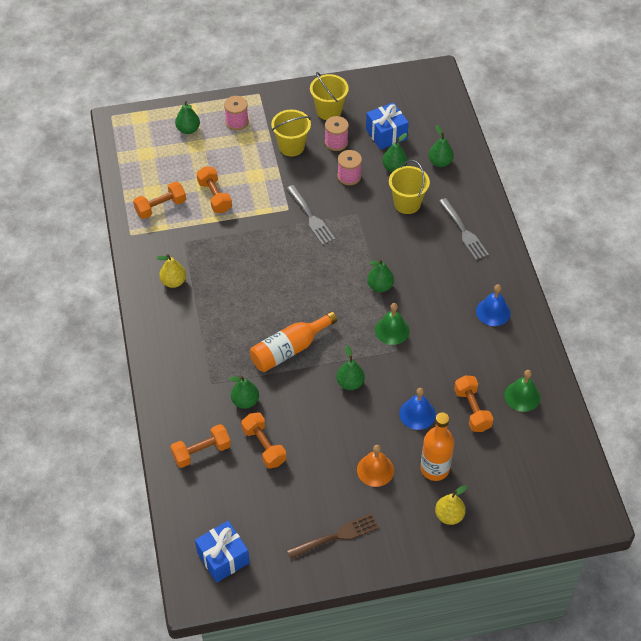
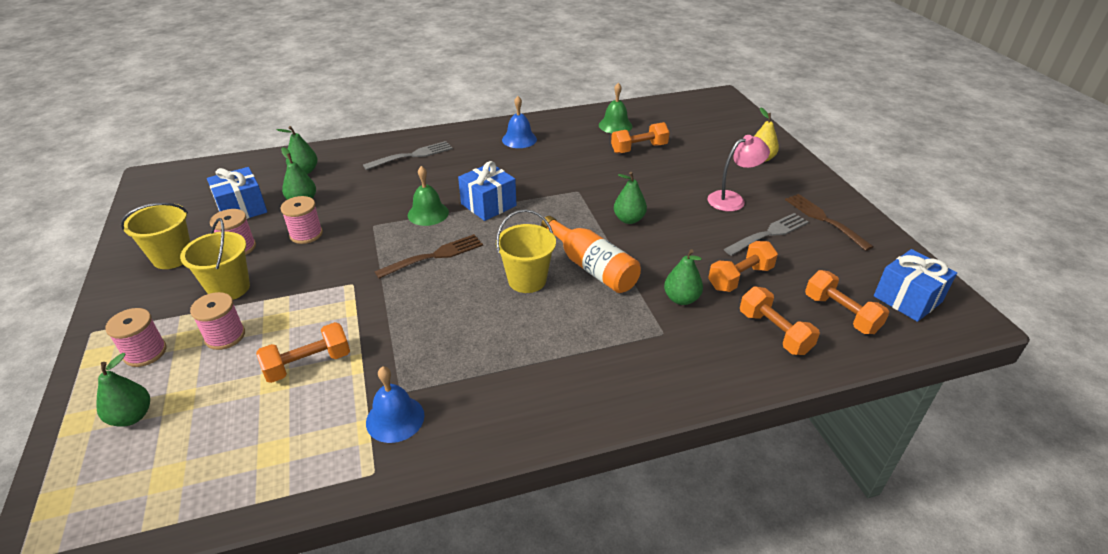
camera: 95 degrees left, 15 degrees down
(160, 207) = (315, 434): orange dumbbell -> orange dumbbell (841, 314)
(173, 282) = (484, 396): yellow pear -> none
(245, 154) = (225, 336): none -> pink spool
(311, 217) = (371, 262): grey fork -> grey fork (769, 234)
(314, 253) = (434, 256): none -> brown fork
(375, 470) = (732, 199): orange bell -> pink lamp
(380, 286) = (488, 205): green pear -> blue gift
(392, 330) = (550, 195): green bell -> green bell (428, 213)
(407, 203) = (364, 191): yellow bucket -> yellow bucket (527, 280)
(417, 414) = (654, 177): blue bell -> blue bell (395, 418)
(434, 469) = (714, 166): orange bottle -> none

